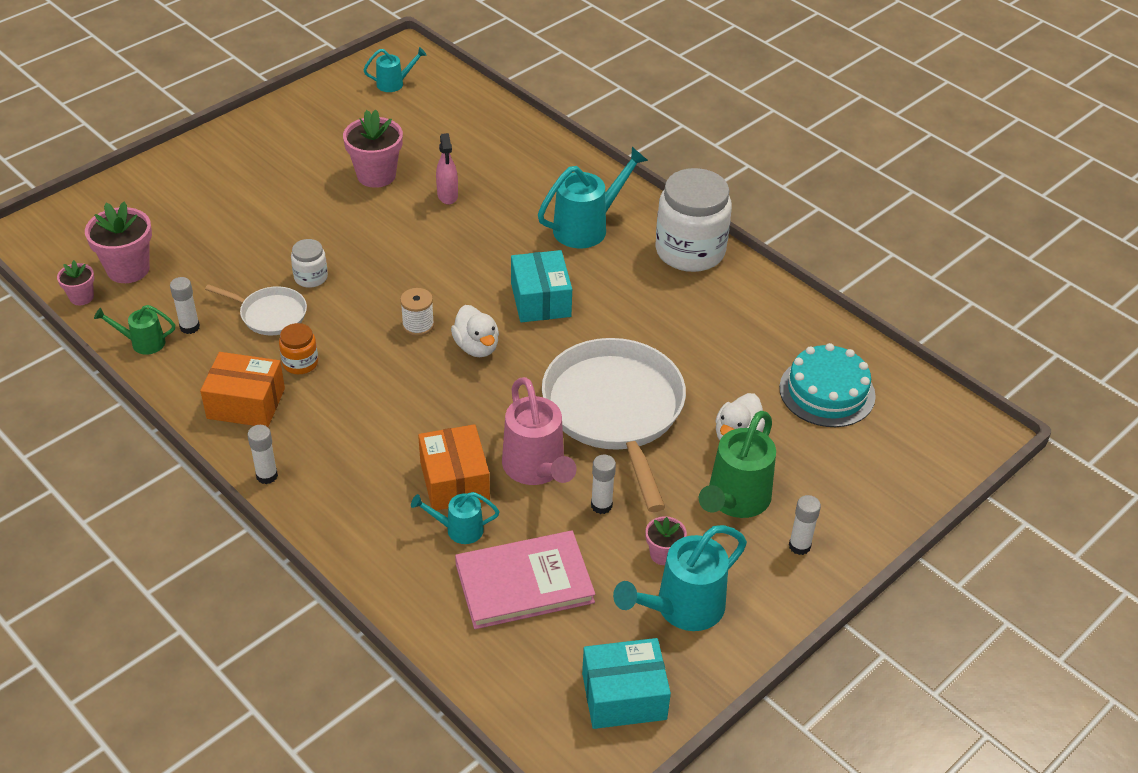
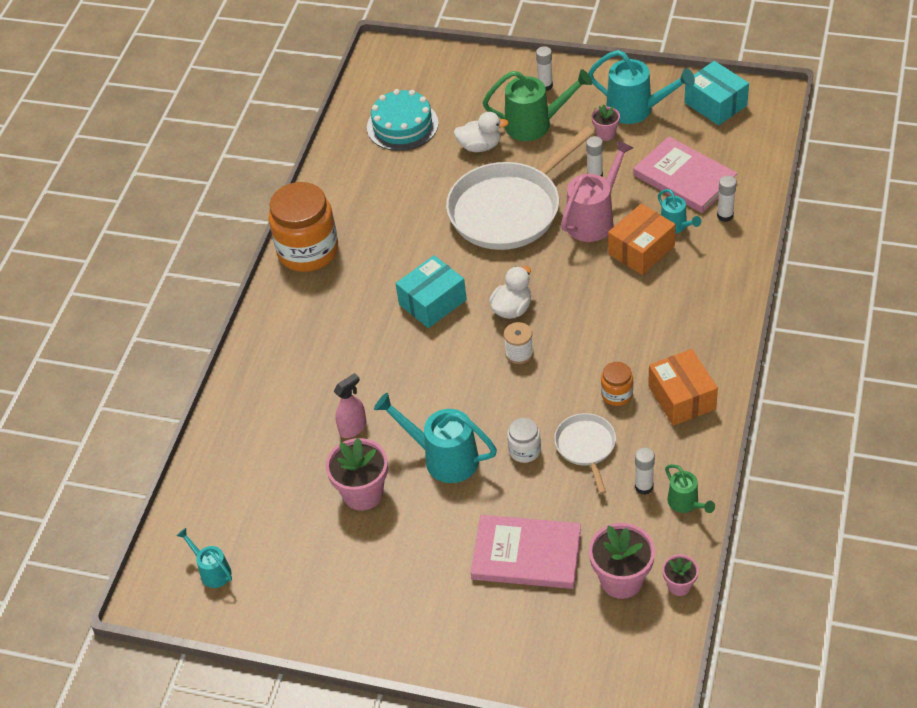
camera: 115 degrees left, 5 degrees up
(215, 231) = (526, 554): none -> pink book
(267, 476) = (729, 342): white glue stick -> white glue stick (725, 216)
(587, 227) = (325, 320): turquoise watering can -> turquoise watering can (443, 458)
(690, 251) = (308, 251): white jar -> orange jar

